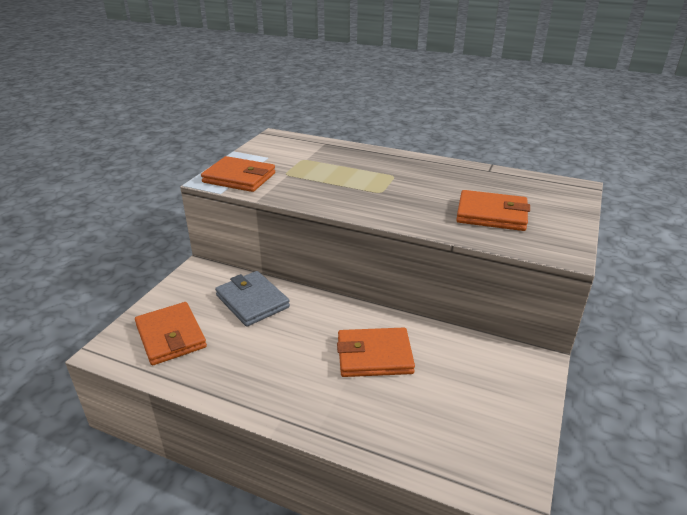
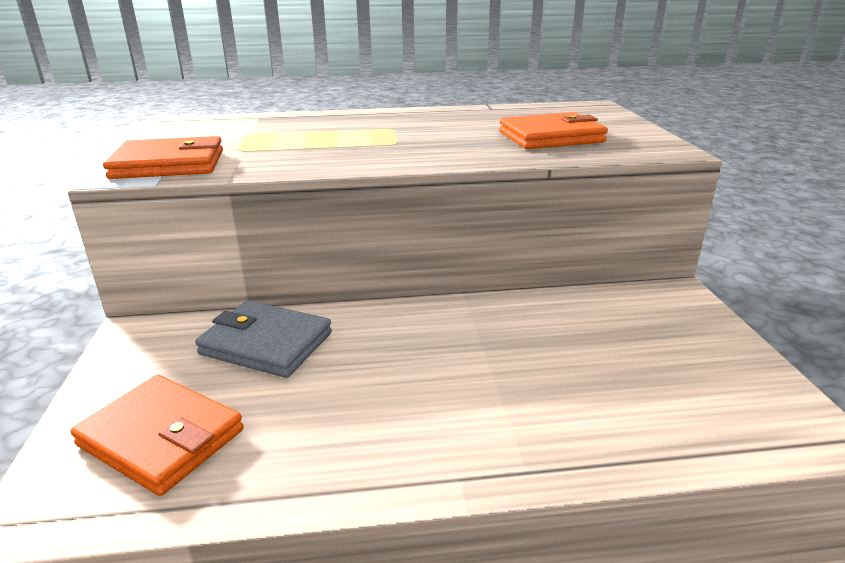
camera: 30 degrees left, 5 degrees down
(374, 356) = (503, 349): orange wallet -> none

